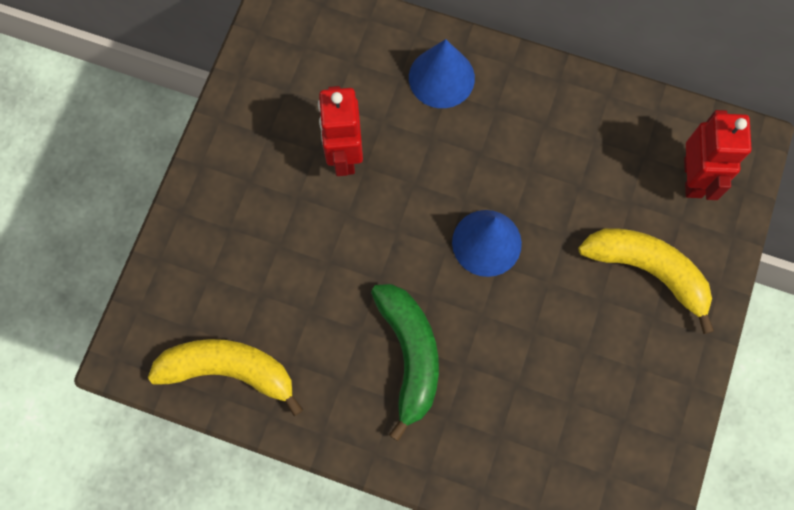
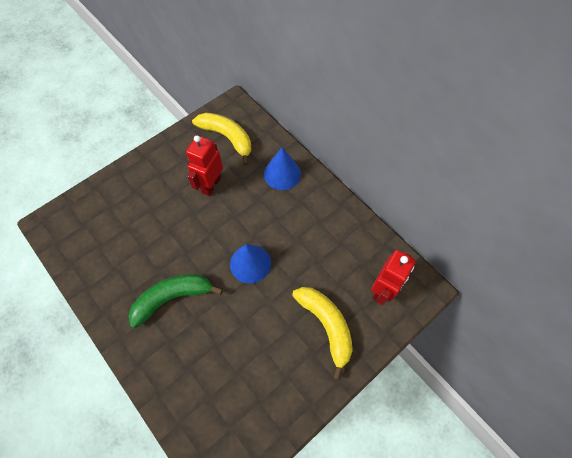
camera: 30 degrees right, 10 degrees down
(229, 370) = (84, 255): yellow banana -> yellow banana (227, 138)
(409, 355) = (172, 298): green banana -> green banana turned 135 degrees counterclockwise

